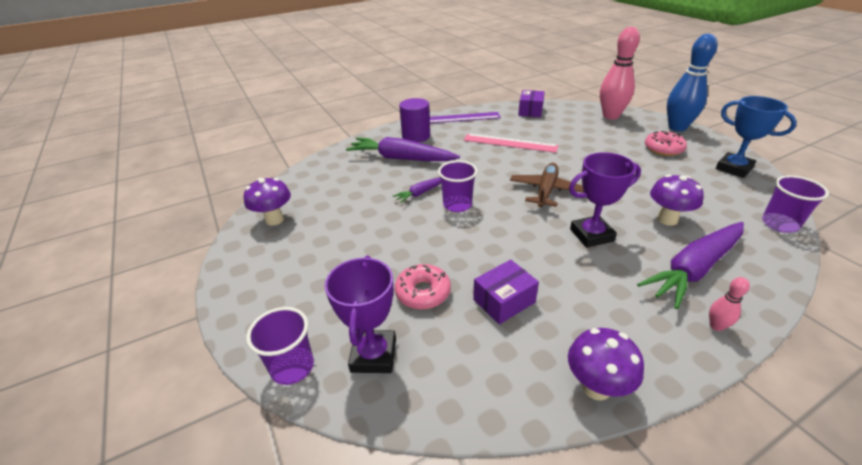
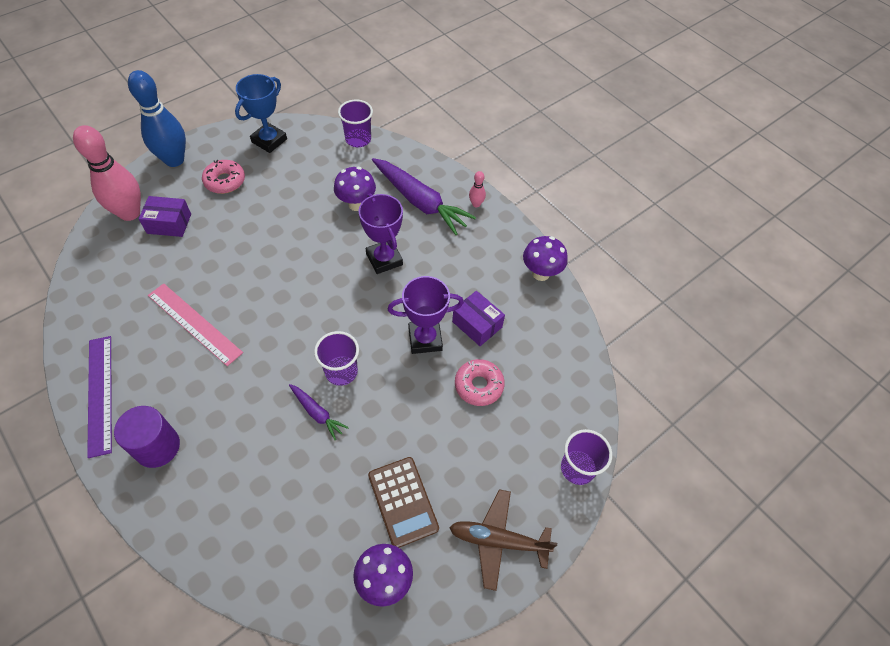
camera: 105 degrees left, 20 degrees up
(327, 232) = (403, 501): none -> brown calculator
(373, 355) = (551, 410): purple trophy -> purple trophy (425, 339)
(401, 158) = (228, 454): purple carrot -> none
(510, 143) = (194, 324): pink ruler -> pink ruler turned 60 degrees counterclockwise
(530, 111) = (93, 299): purple box -> purple box (169, 223)
(546, 191) = (311, 289): brown plane -> brown plane (498, 541)

